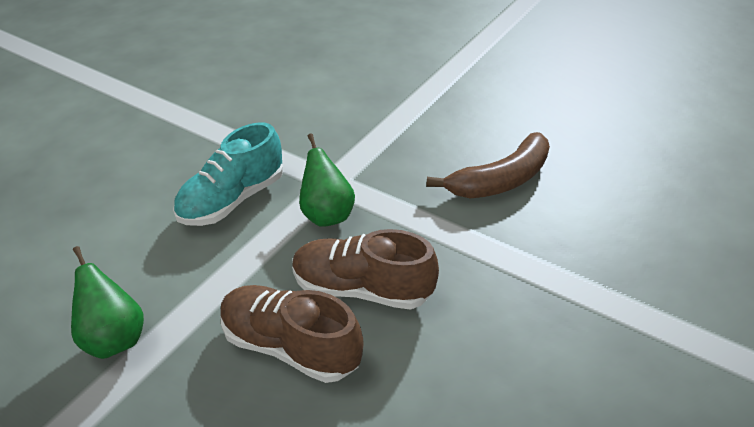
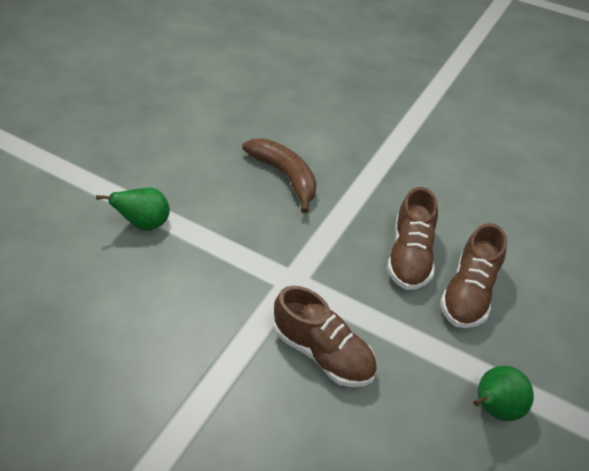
camera: 95 degrees left, 5 degrees up
(233, 200) = (323, 352): turquoise shoe -> brown shoe
(326, 214) = (335, 281): green pear -> green pear (145, 224)

